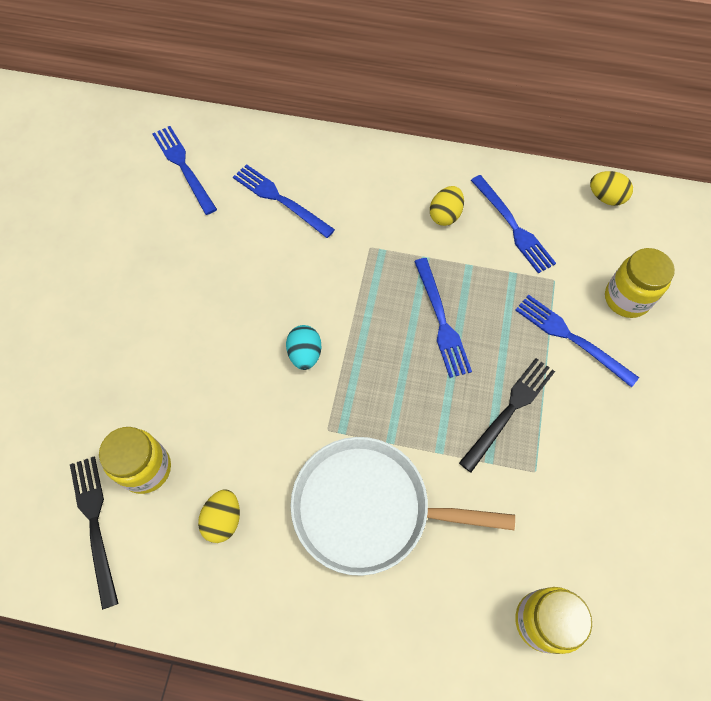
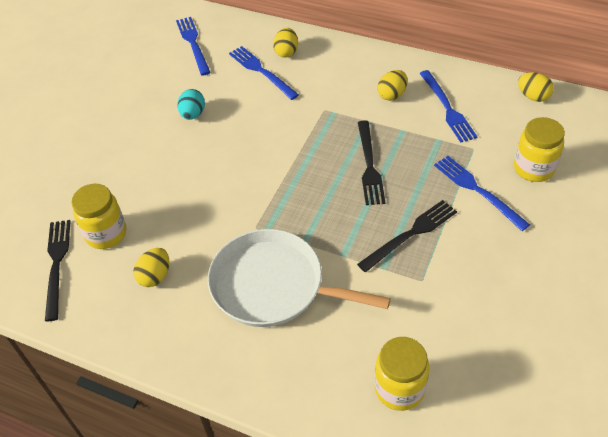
camera: 15 degrees right, 15 degrees down
(304, 167) = (286, 52): none -> yellow egg
(305, 354) = (252, 174): turquoise egg -> turquoise egg (193, 114)
(441, 320) = (369, 165): blue fork -> black fork

